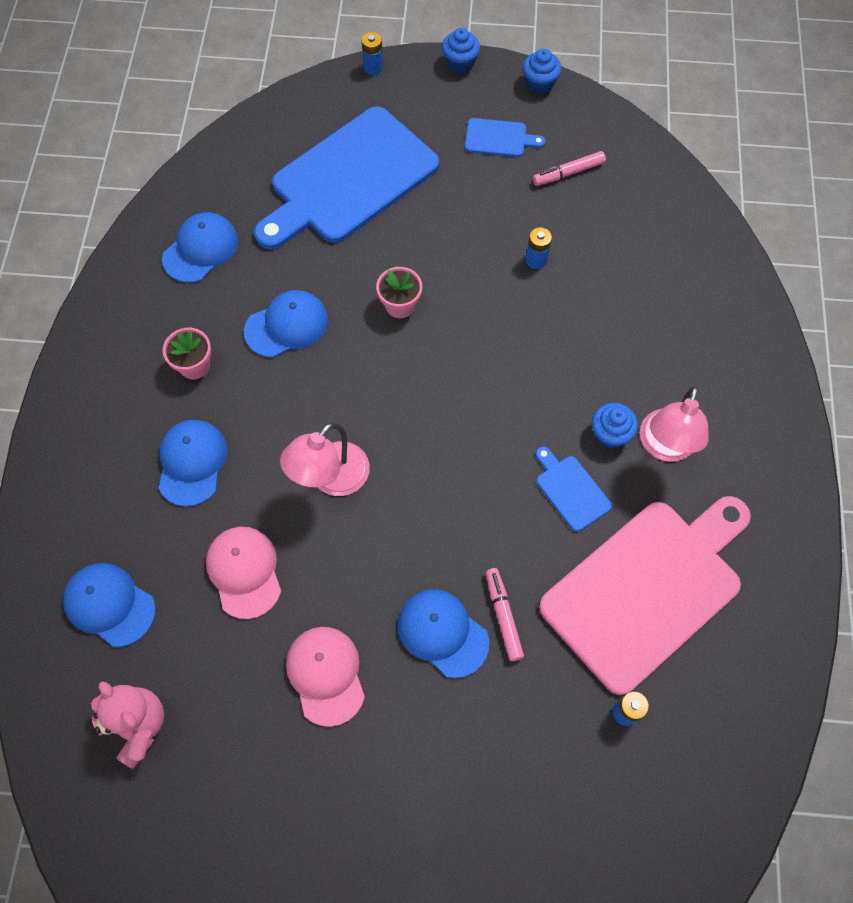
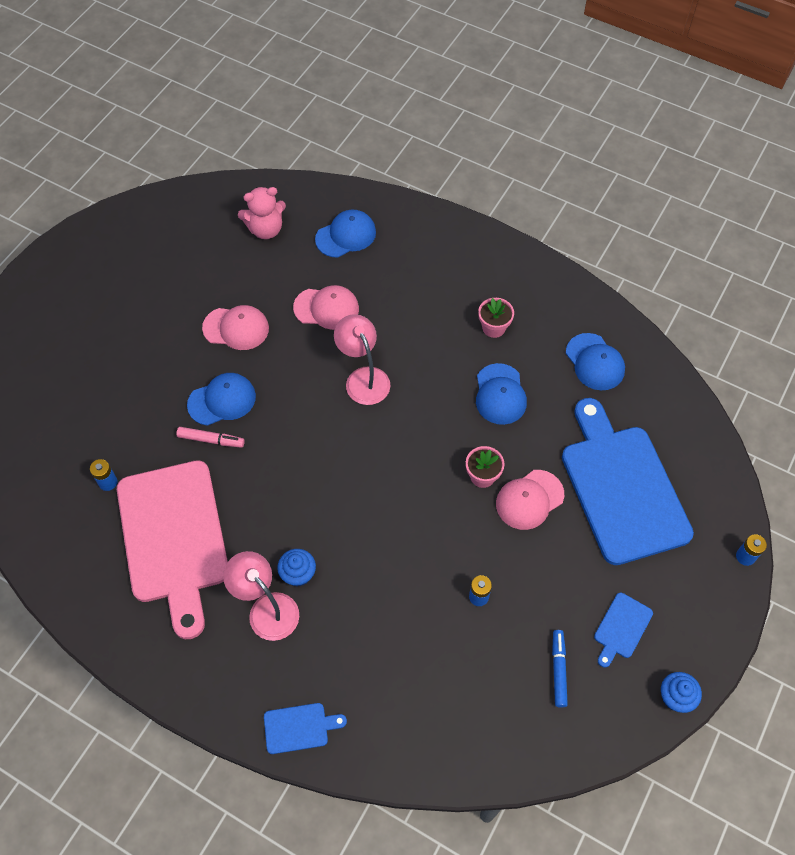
camera: 115 degrees right, 5 degrees down
(192, 463) = (418, 304): blue cap -> none
(405, 253) = (529, 499): none -> pink cap
(460, 63) = (726, 635): blue cupcake -> none
(568, 173) = (558, 670): pink marker -> blue marker
(571, 490) = (271, 524): blue cutting board -> blue cutting board (299, 728)

